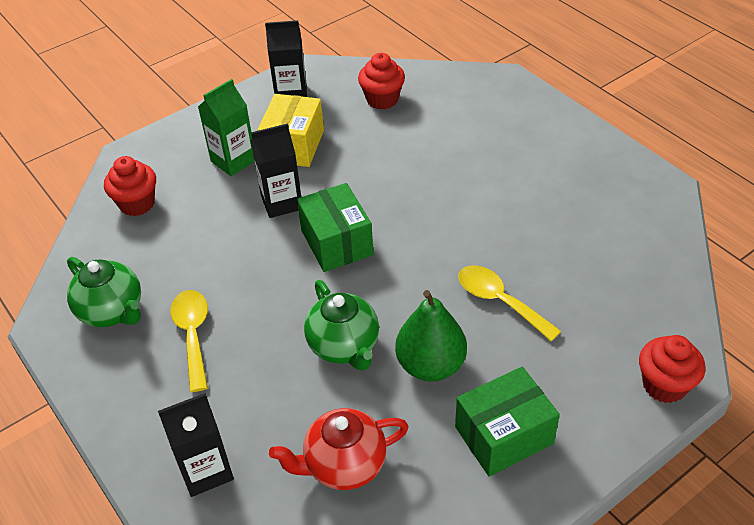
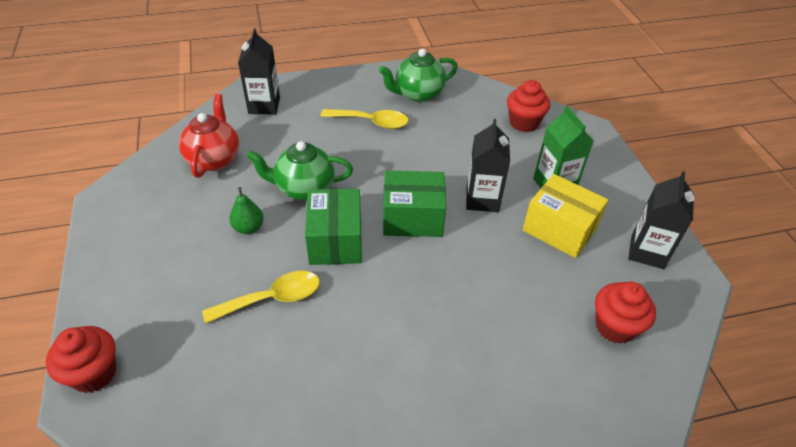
camera: 110 degrees right, 0 degrees up
(430, 365) = (248, 228): green pear -> green pear, size x0.56
(503, 435) = (157, 243): green box -> green box (335, 240)

